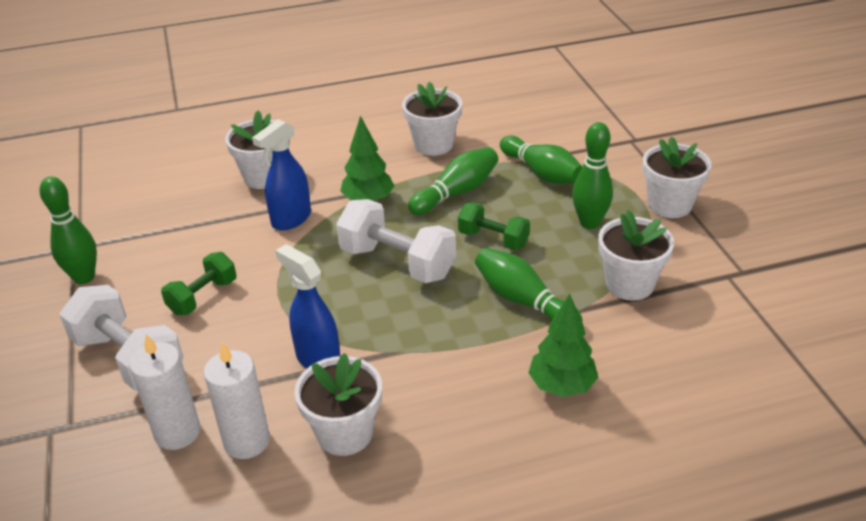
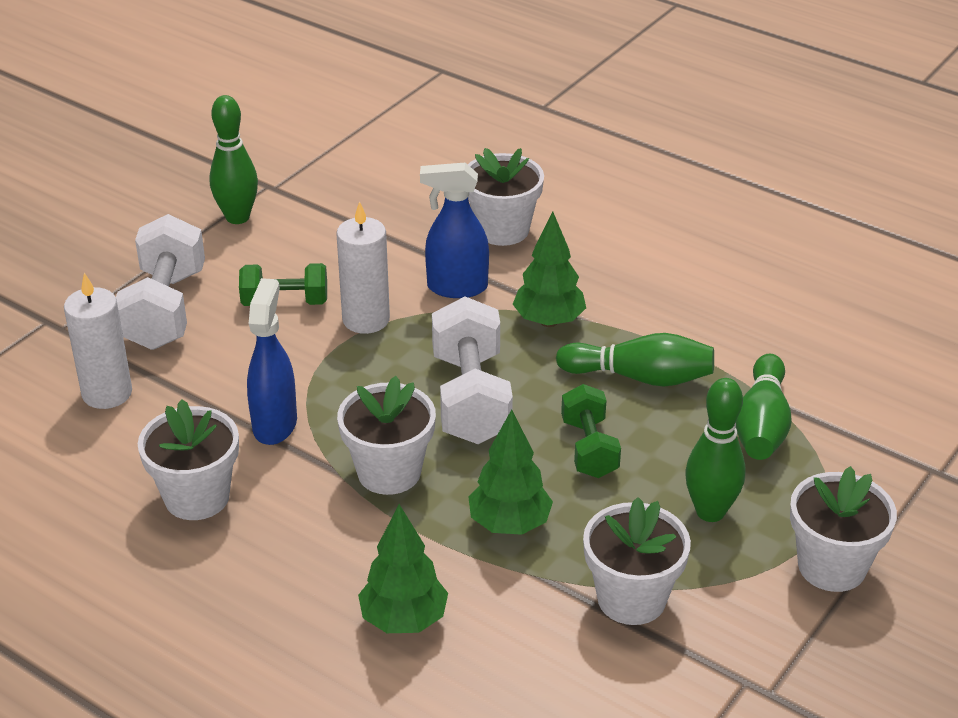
camera: 50 degrees right, 0 degrees up
(247, 441) = (133, 441): white candle -> white candle (366, 319)
(433, 145) = (708, 312): white flower pot -> white flower pot (389, 472)
(523, 301) = (509, 524): green bowling pin -> green tree

